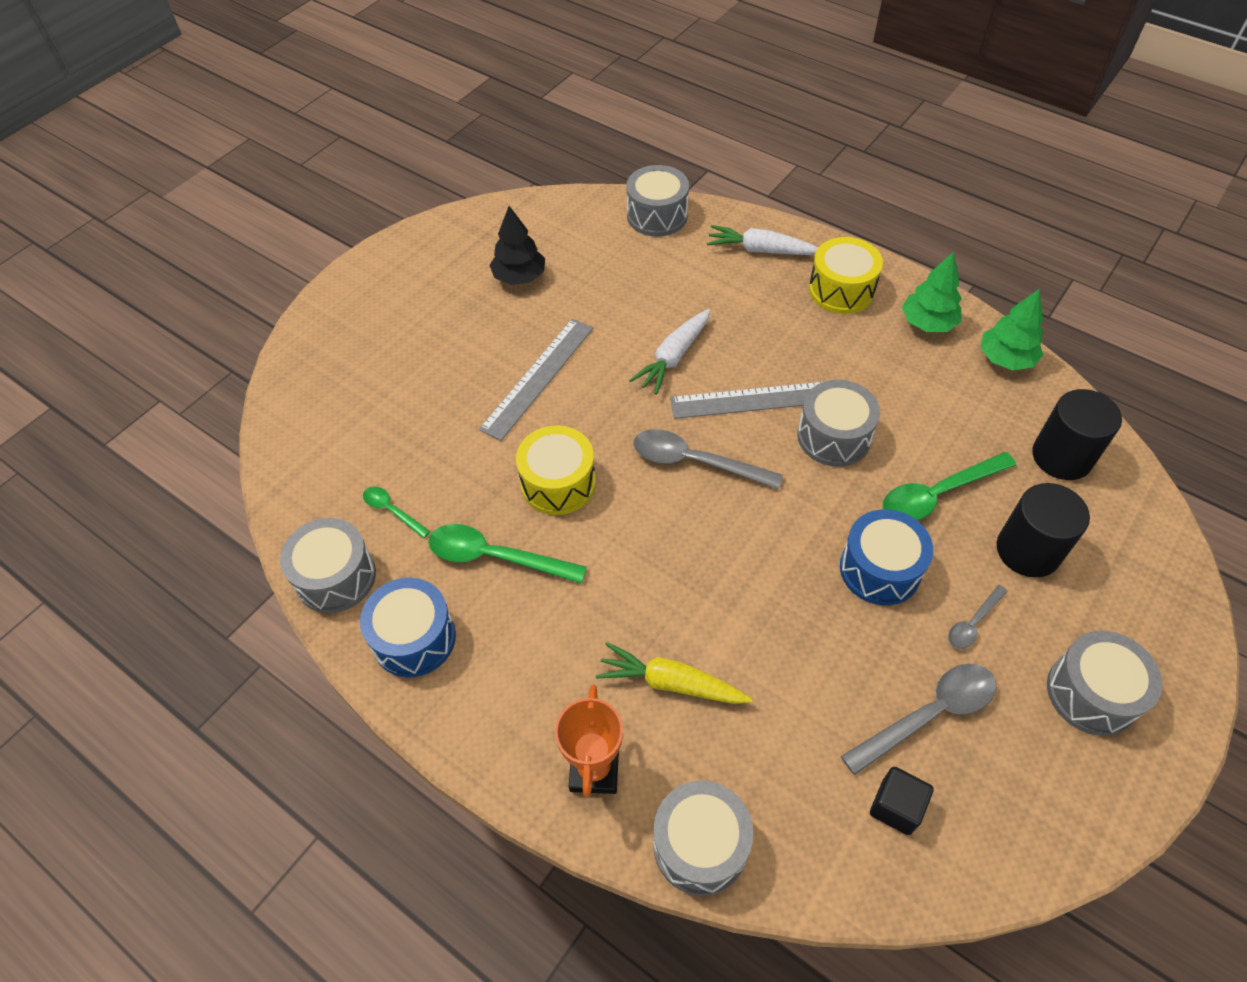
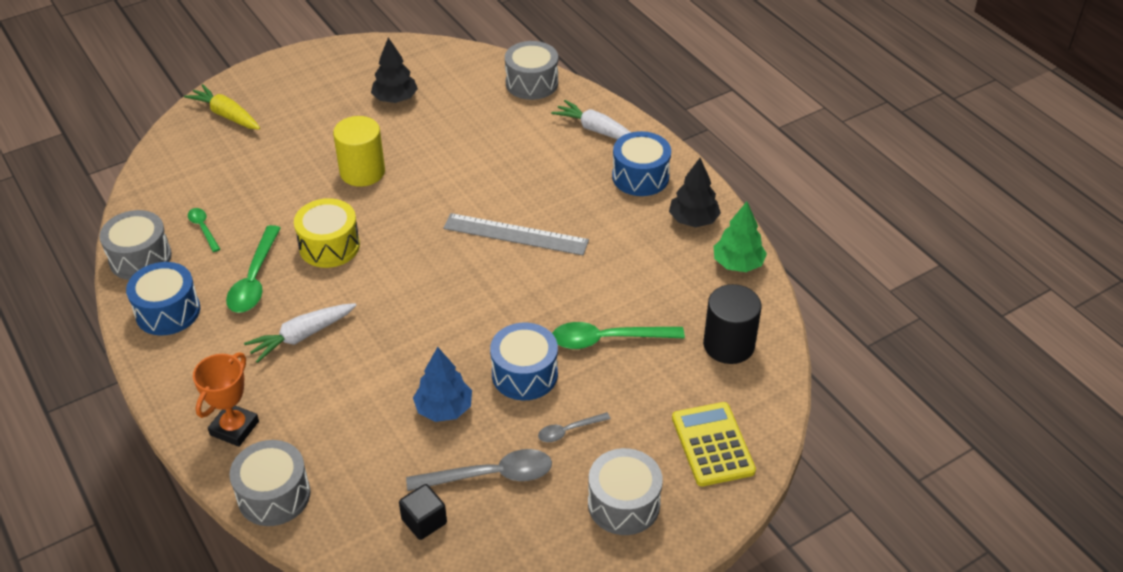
camera: 20 degrees right, 10 degrees down
(495, 557) = (254, 279): green spoon -> green spoon turned 120 degrees counterclockwise
(538, 377) = (362, 172): grey ruler -> yellow cylinder
(671, 683) = (321, 395): yellow carrot -> yellow carrot (226, 115)
(673, 357) = (473, 187): white carrot -> white carrot (302, 336)
(695, 462) = (438, 262): grey spoon -> none
(821, 647) = (444, 409): none -> blue tree
(833, 436) = (556, 277): grey drum -> none
(841, 290) = (640, 177): yellow drum -> blue drum
(928, 323) = (693, 220): green tree -> black tree
(1028, 550) = (649, 398): black cylinder -> none
(1128, 582) = (712, 444): none -> yellow calculator

